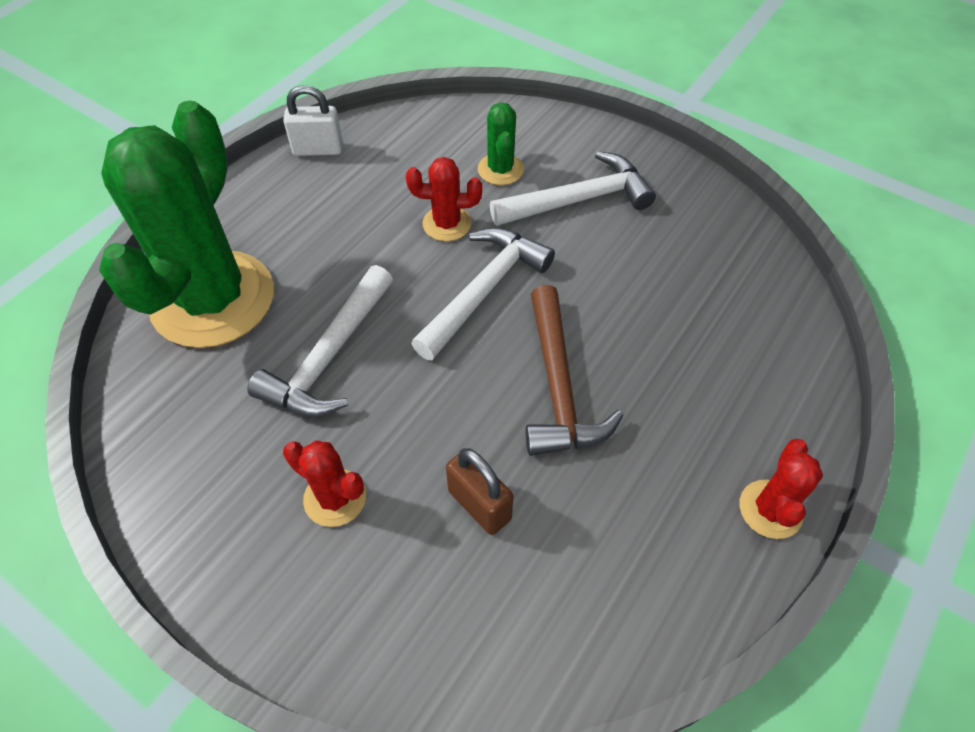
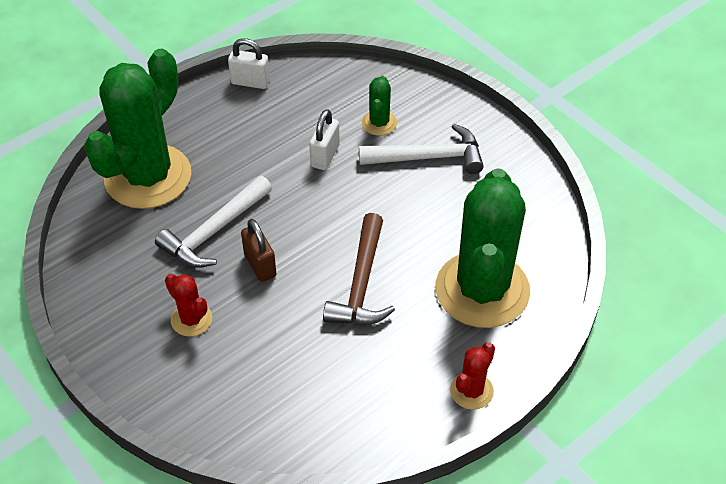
camera: 15 degrees right, 5 degrees down
(447, 224) = (325, 156): red cactus -> white padlock
(479, 505) = (281, 344): brown padlock -> brown padlock (260, 265)
(484, 291) = (334, 209): white hammer -> none
(719, 358) = (482, 290): none -> green cactus

